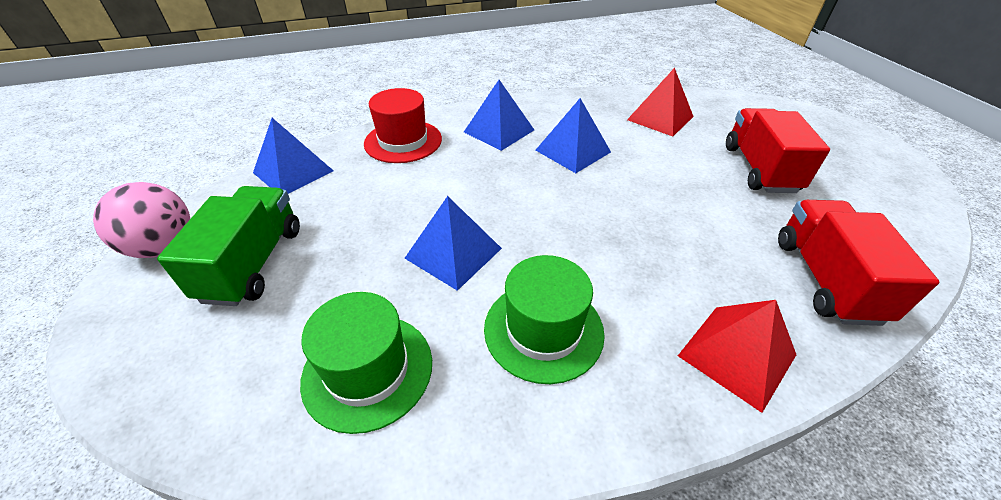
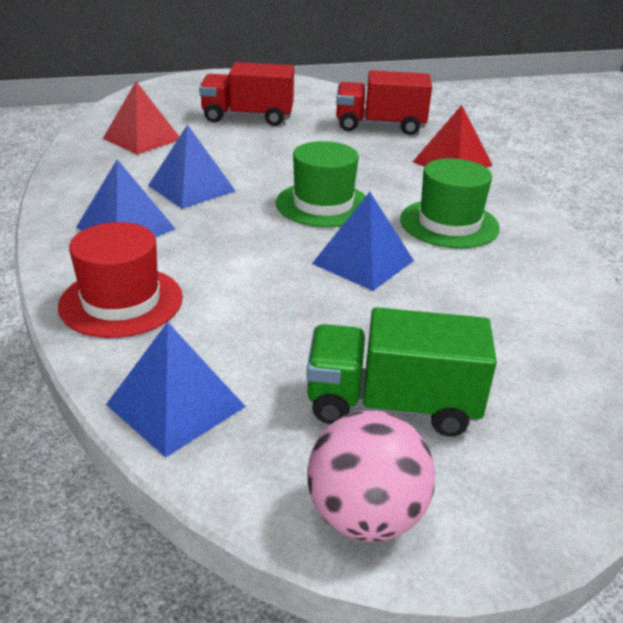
camera: 90 degrees left, 10 degrees down
(368, 370) = (515, 303): green hat -> green hat (323, 204)

